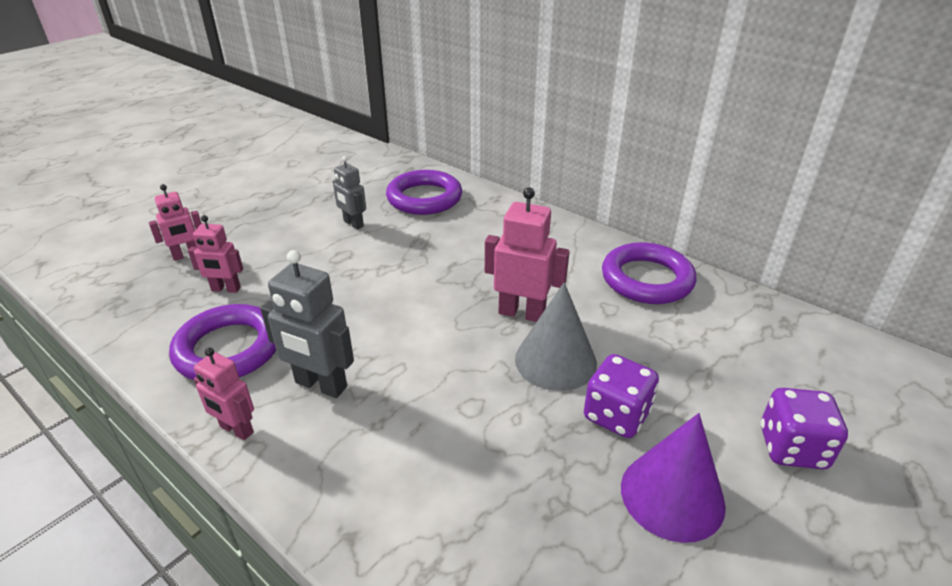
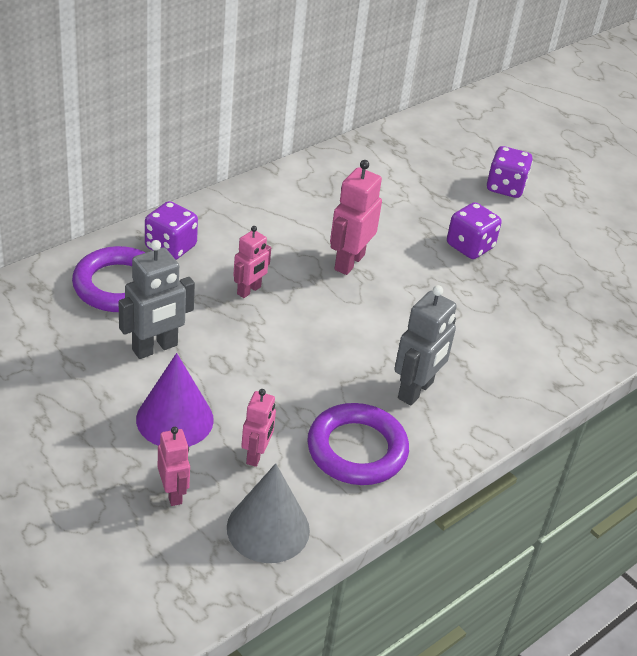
camera: 85 degrees left, 5 degrees up
(236, 430) = (459, 442): pink robot -> pink robot (249, 290)
(353, 224) = (155, 348): grey robot -> grey robot, size x1.58
(485, 212) = (170, 247): none -> purple dice
(555, 360) = (410, 259): grey cone -> grey cone (268, 528)
(647, 279) = (321, 184): purple ring -> none
(672, 495) = (536, 245): purple cone -> purple cone (174, 419)

